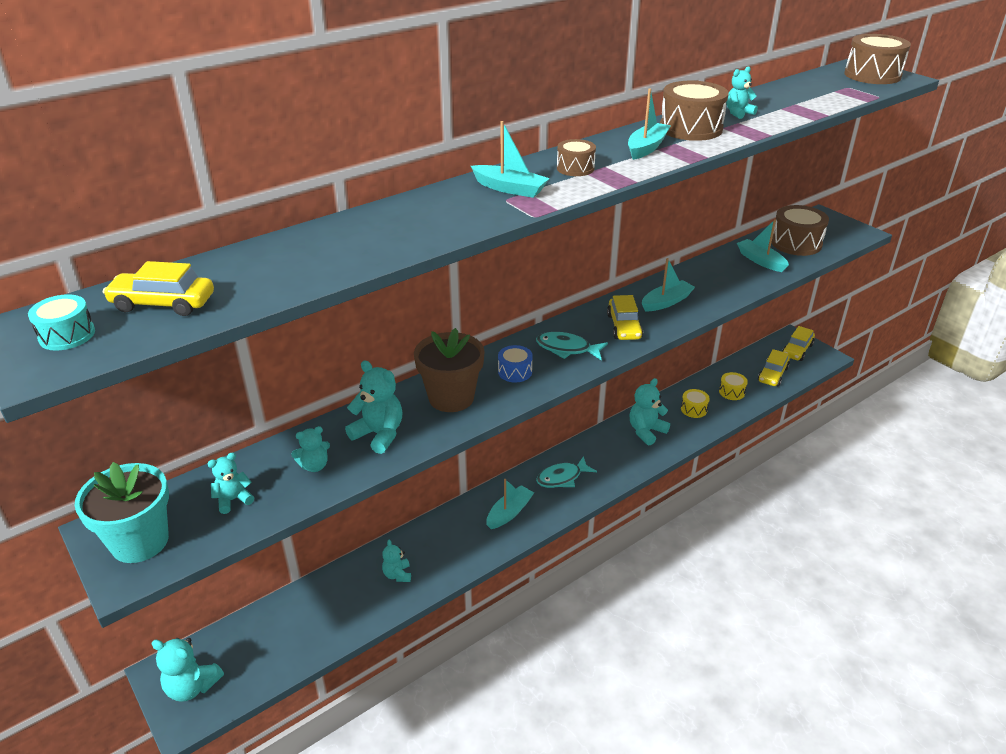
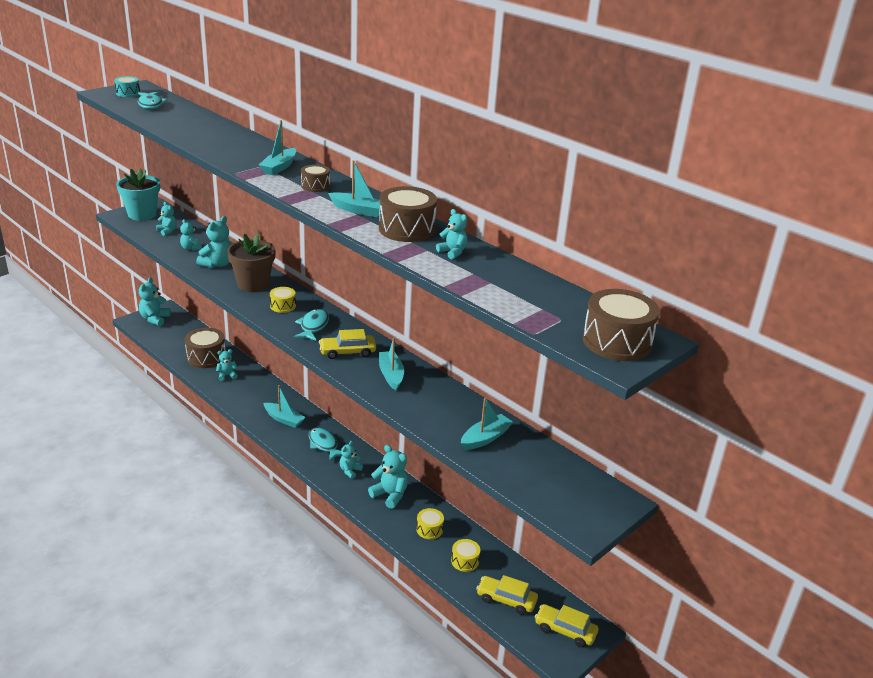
camera: 80 degrees right, 5 degrees down
(163, 303) = (150, 104): yellow car -> turquoise fish
(515, 372) = (283, 306): blue drum -> yellow drum
(609, 458) = (350, 471): none -> turquoise teddy bear
(666, 302) = (391, 375): turquoise boat -> turquoise boat turned 150 degrees counterclockwise
(796, 243) = (535, 469): brown drum -> brown drum (206, 357)

